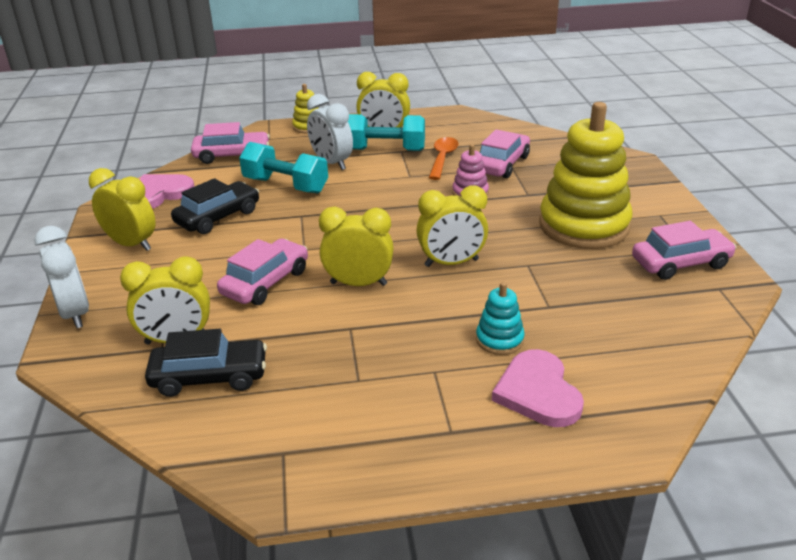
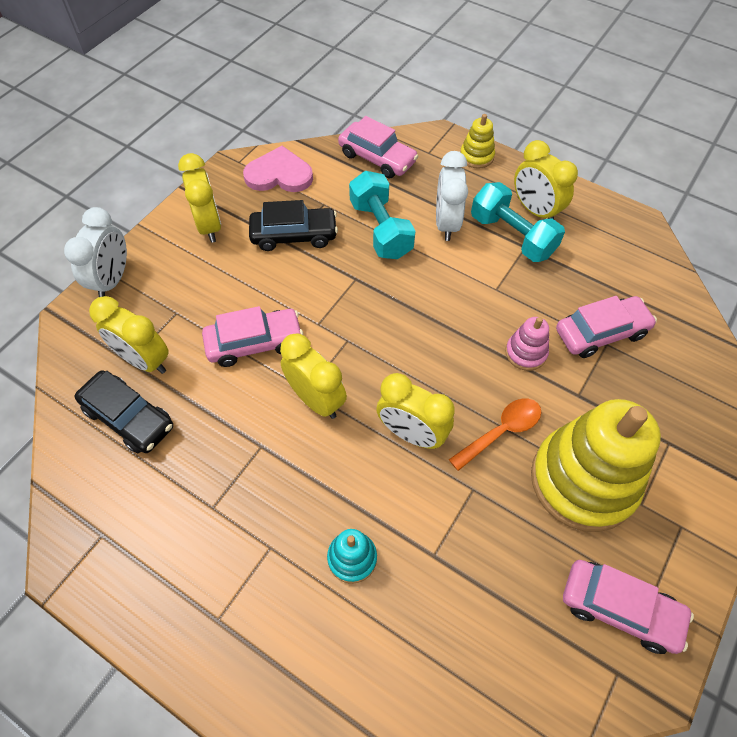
camera: 40 degrees right, 25 degrees up
(442, 158) = (552, 284): orange spoon -> orange spoon (501, 431)
(538, 392) = (318, 642): pink heart -> none

